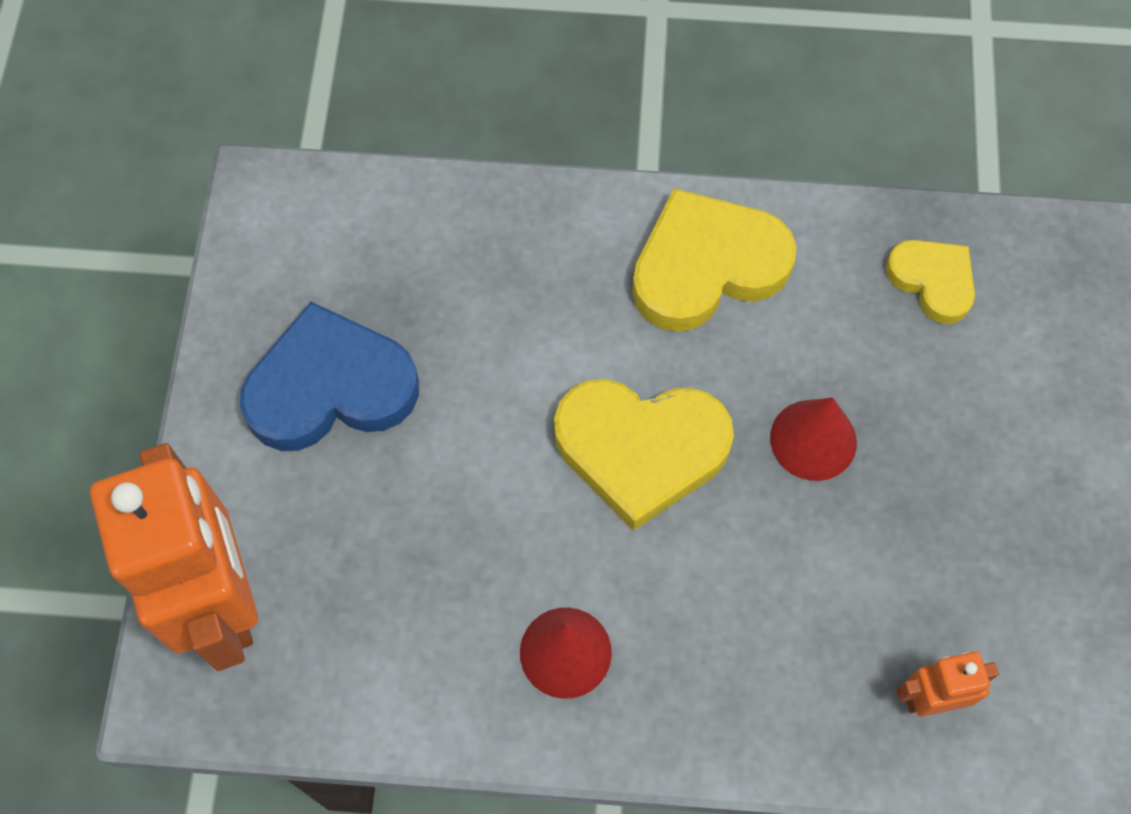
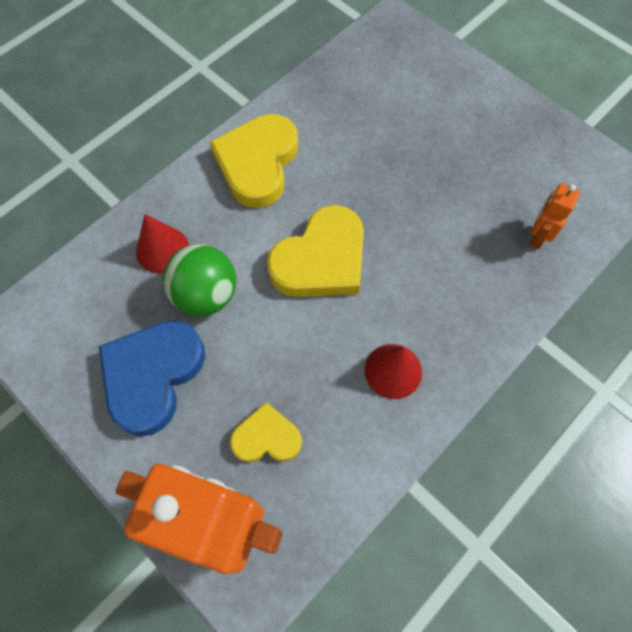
camera: 50 degrees left, 0 degrees up
(477, 358) = (206, 295): none -> green ball
(813, 439) = (380, 187): red cone -> red cone (162, 249)
(932, 281) = (350, 88): yellow heart -> yellow heart (266, 437)

